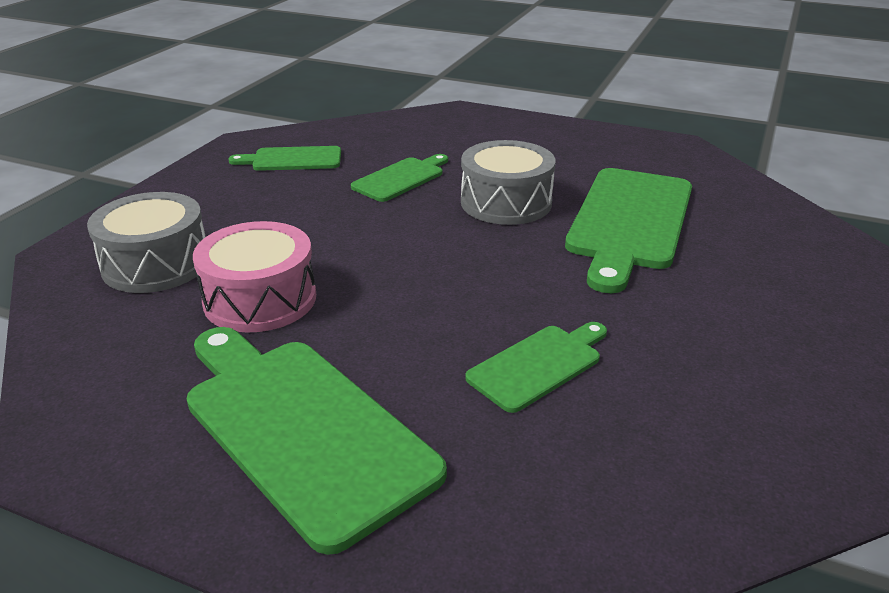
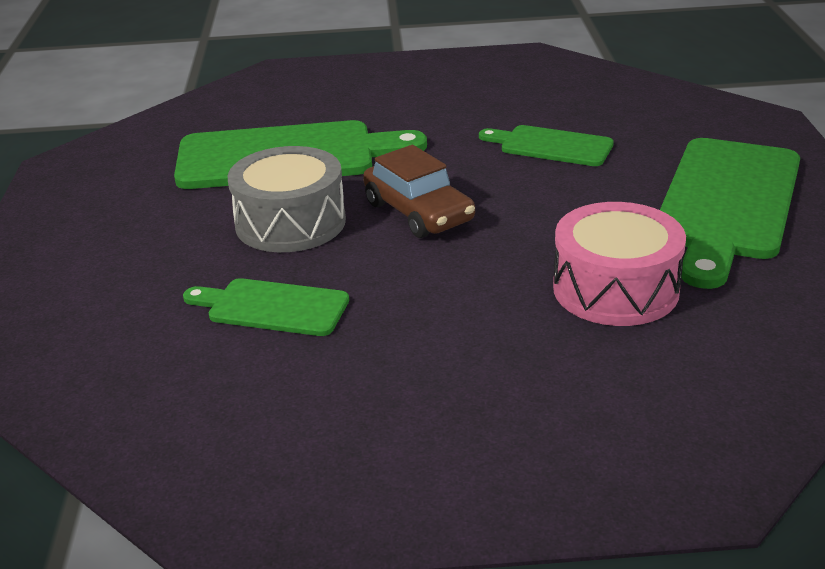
camera: 115 degrees left, 0 degrees up
(156, 264) = (638, 390): grey drum -> none
(292, 159) = (268, 427): green cutting board -> none
(470, 253) = (419, 212): none -> brown car

